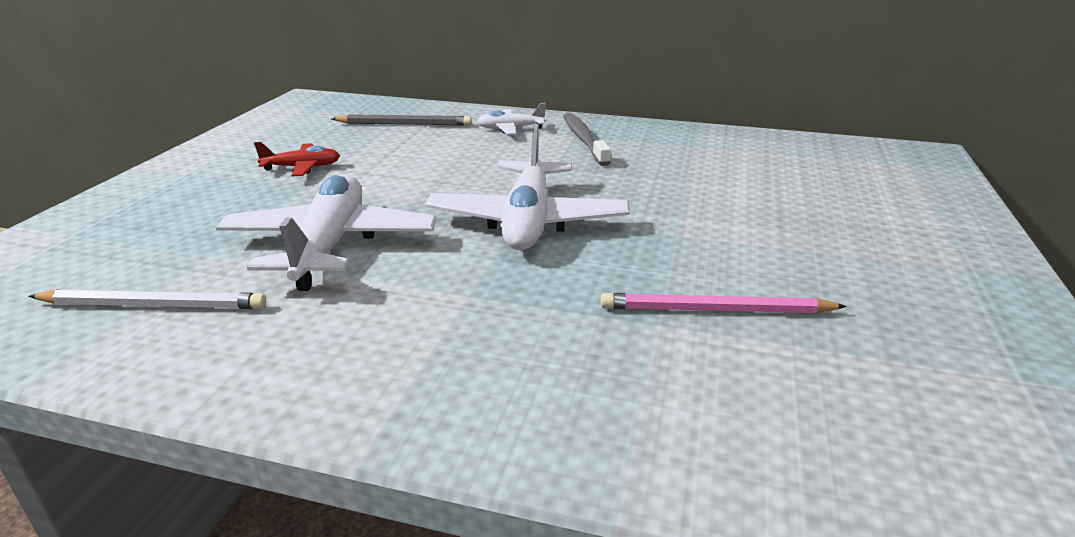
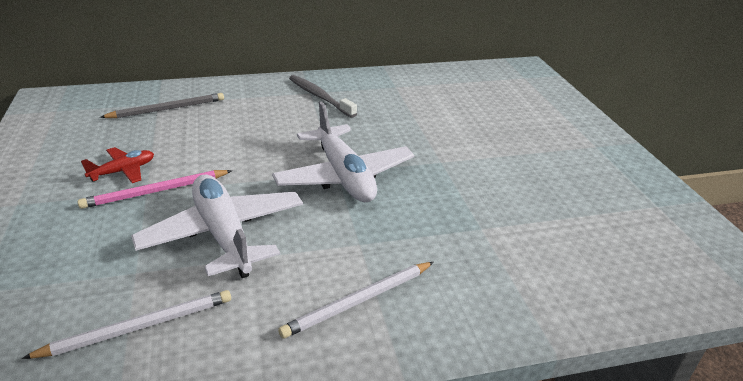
camera: 30 degrees left, 5 degrees up
(401, 356) = (359, 301): none -> white pencil
(510, 129) = (258, 97): white plane -> none
(716, 310) = (503, 209): pink pencil -> pink pencil (156, 191)

